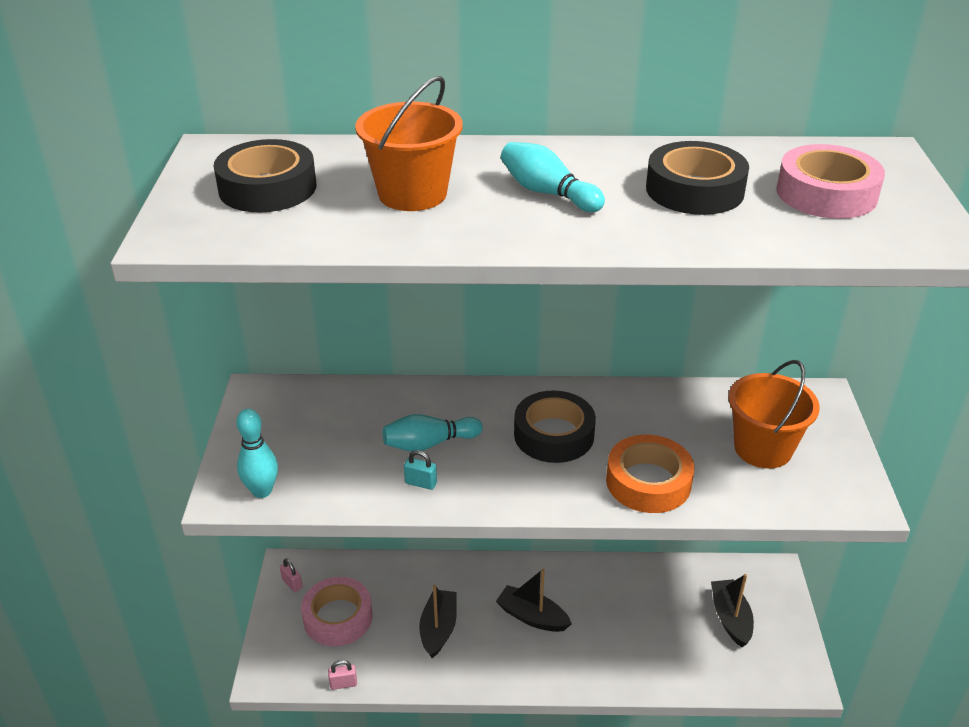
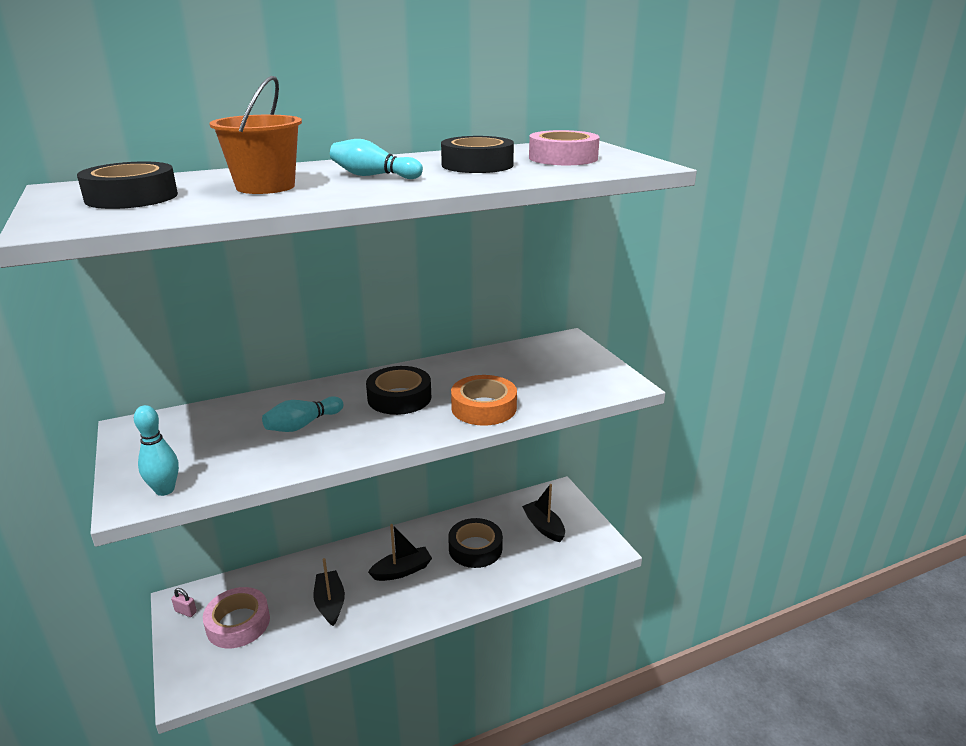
camera: 25 degrees left, 10 degrees down
(343, 684) = (262, 671): pink padlock -> none
(421, 483) = (308, 450): turquoise padlock -> none
(532, 616) = (402, 571): black boat -> black boat turned 150 degrees clockwise
(630, 618) = (475, 548): none -> black tape
(763, 448) = (549, 372): orange bucket -> none

